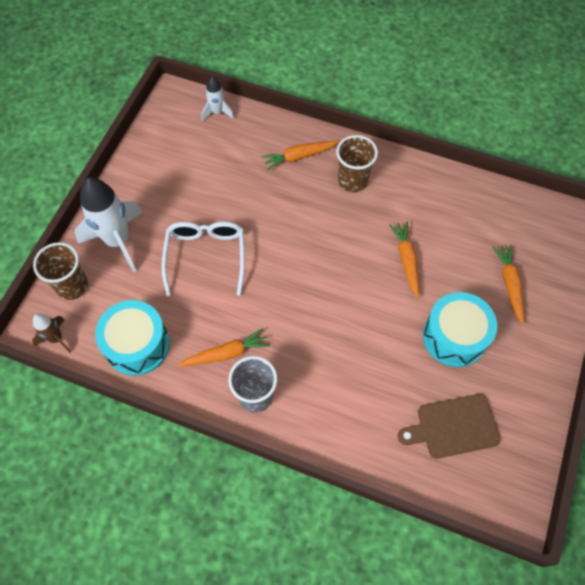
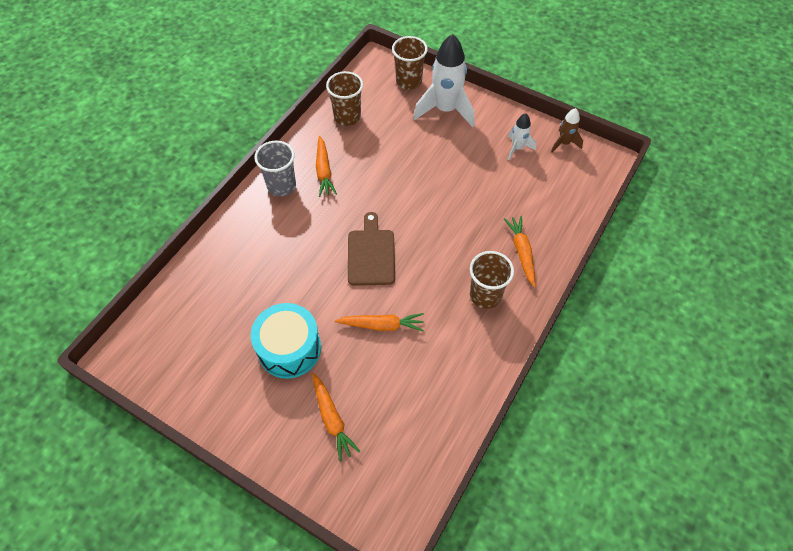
camera: 100 degrees right, 5 degrees down
(56, 338) = (365, 71): brown rocket -> brown rocket (564, 143)
(137, 345) = (347, 117): turquoise drum -> brown cup
(206, 256) = (419, 166): white glasses -> none
(217, 112) = (584, 191): white rocket -> white rocket (517, 148)
(453, 427) = (206, 325): brown cutting board -> brown cutting board (371, 254)
(509, 284) = (332, 419): orange carrot -> orange carrot turned 60 degrees clockwise

